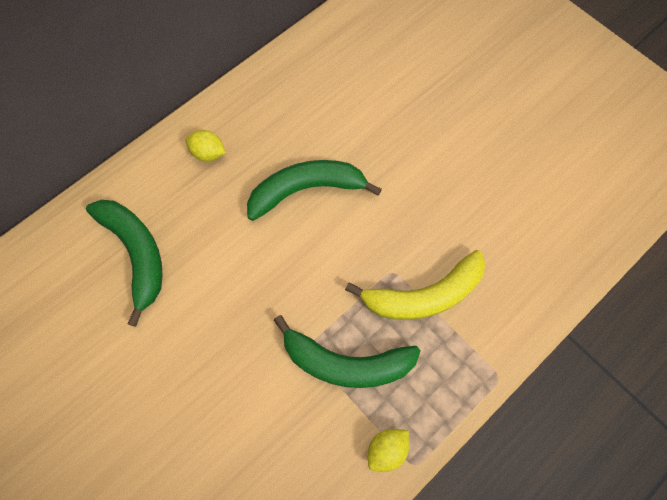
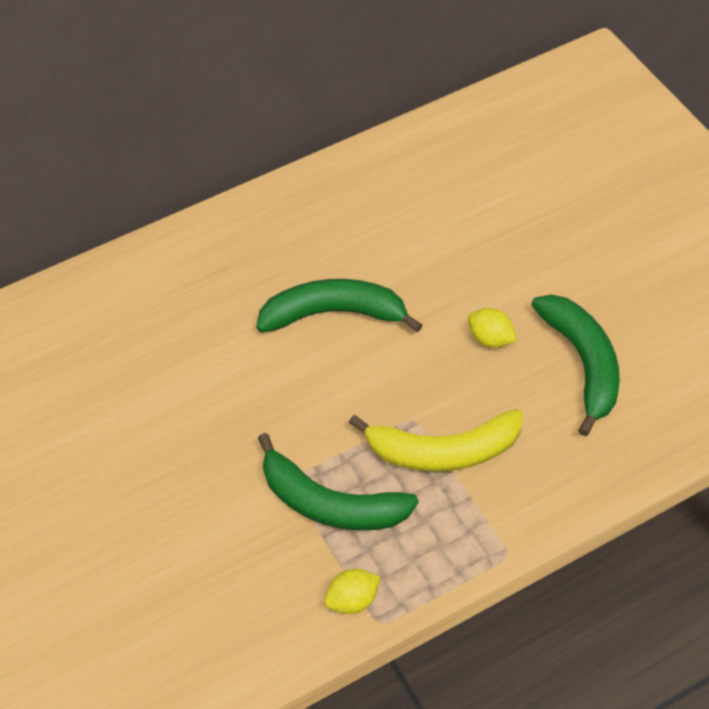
camera: 15 degrees right, 15 degrees down
(136, 253) = (119, 345): green banana -> green banana (582, 363)
(208, 153) = (228, 254): yellow lemon -> yellow lemon (490, 339)

